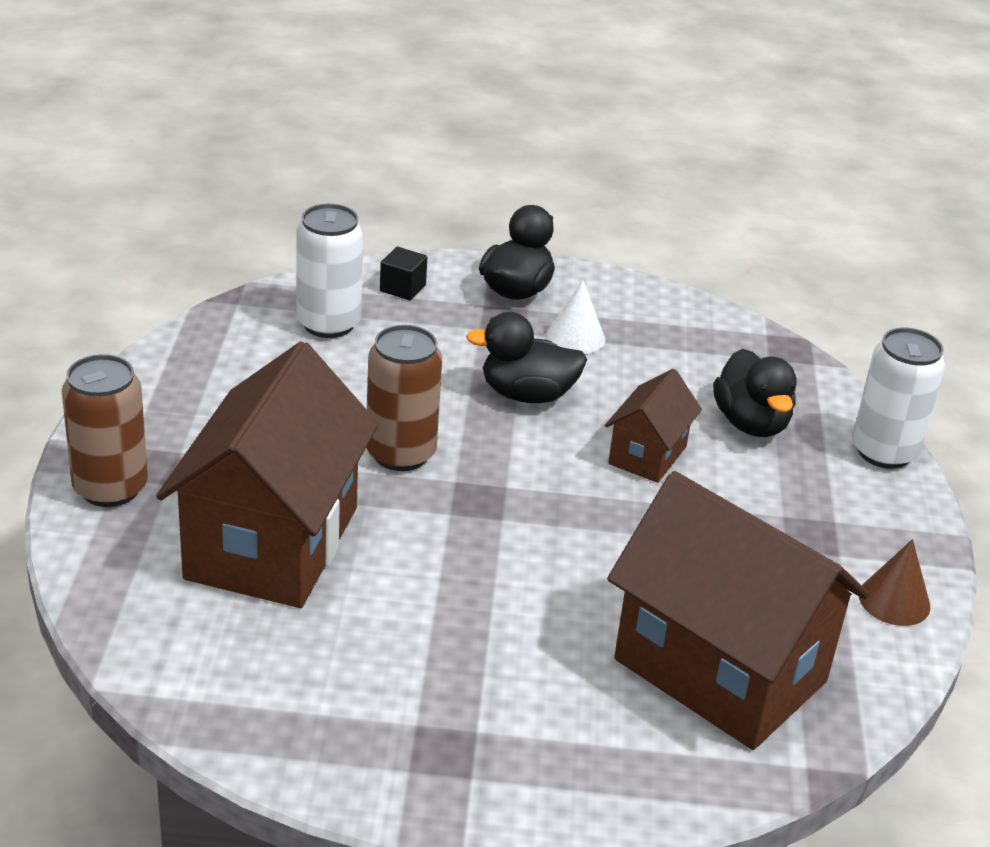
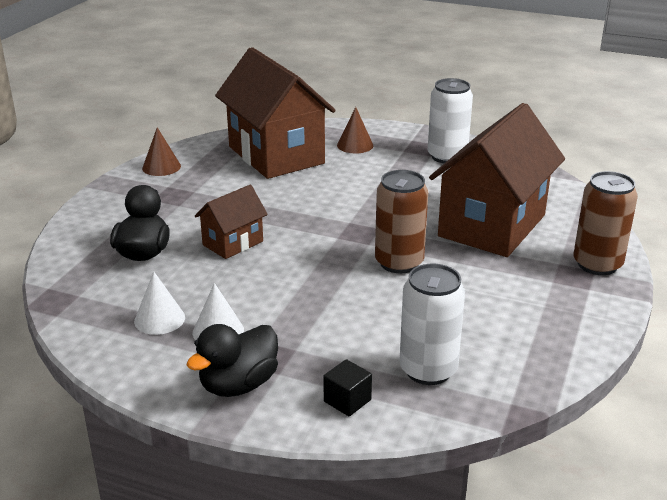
camera: 160 degrees left, 5 degrees down
(527, 395) = (289, 290): black duck -> none
(584, 733) = (355, 145): none -> brown cone
(650, 342) = (159, 319): none -> white cone
(884, 452) = (75, 228): white can -> white can (447, 156)

